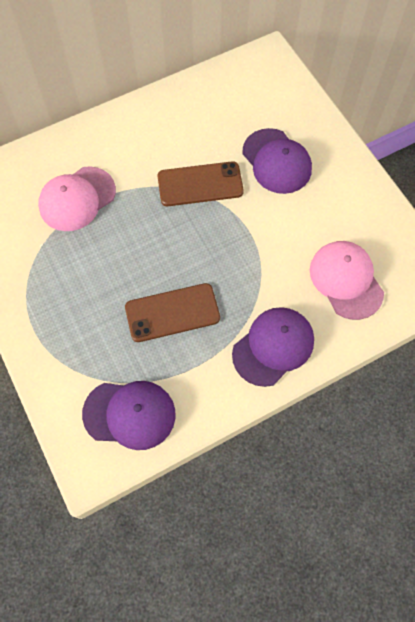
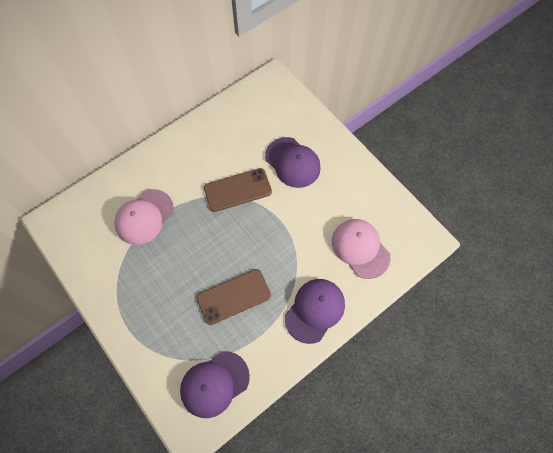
camera: 10 degrees left, 0 degrees up
(129, 414) = (214, 384): purple cap -> purple cap turned 150 degrees clockwise

